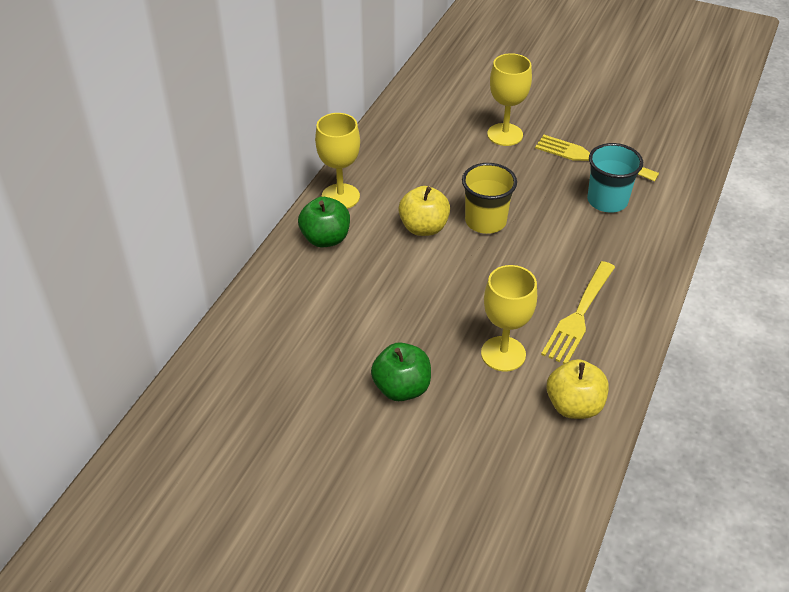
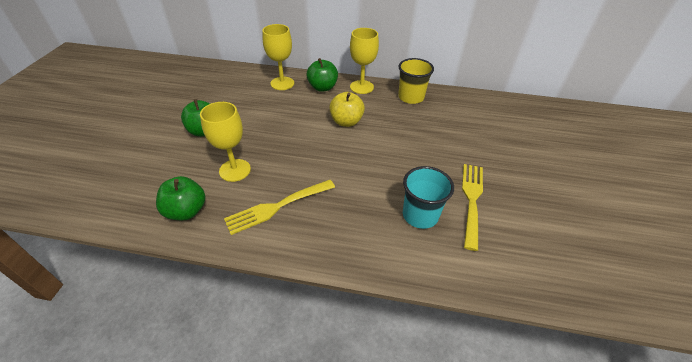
camera: 75 degrees right, 0 degrees up
(485, 221) = (364, 148): yellow cup -> yellow cup (411, 97)
(505, 134) = (469, 147): yellow goblet -> yellow goblet (282, 83)
(574, 406) = (186, 211): yellow apple -> green apple
(578, 315) = (277, 207): yellow fork -> yellow fork turned 45 degrees counterclockwise

